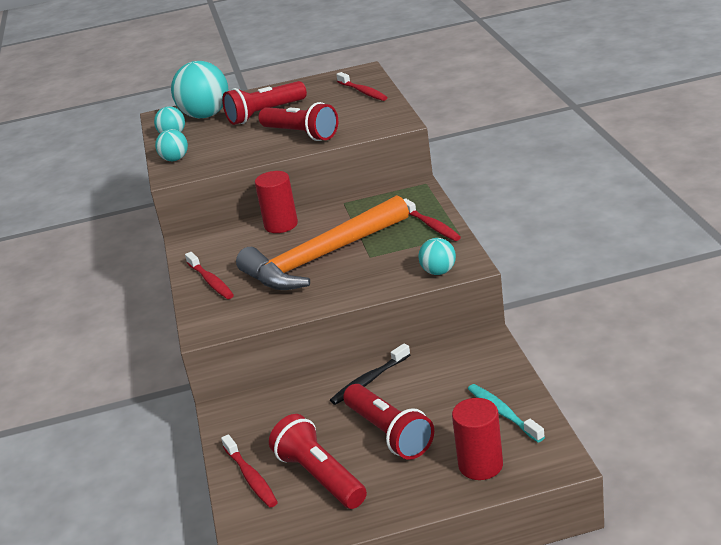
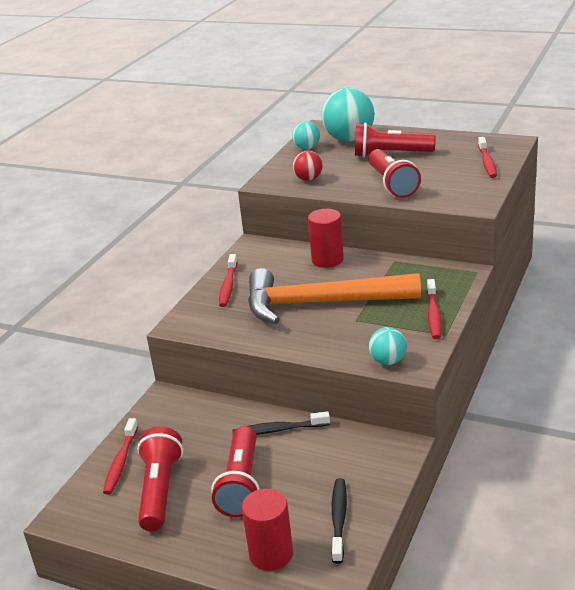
camera: 35 degrees right, 0 degrees up
(175, 159) = (283, 170): turquoise ball -> none
(213, 157) = (308, 179): none -> red ball
(503, 413) = (339, 519): turquoise toothbrush -> black toothbrush

